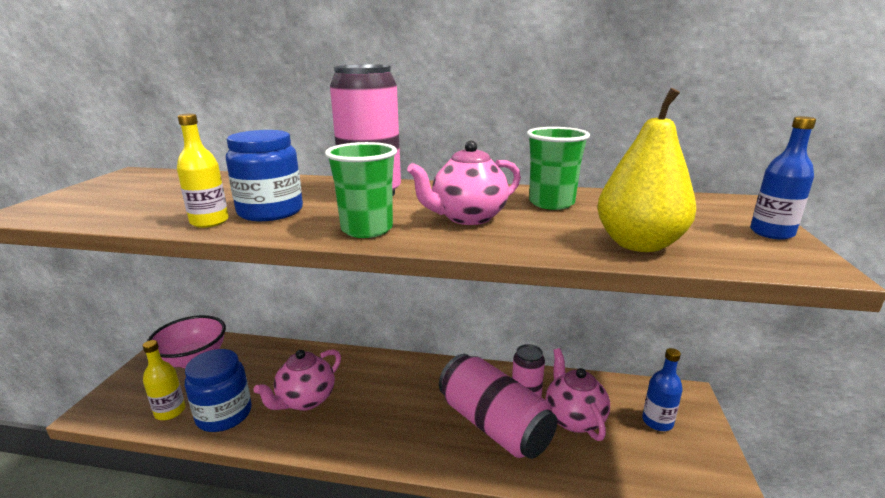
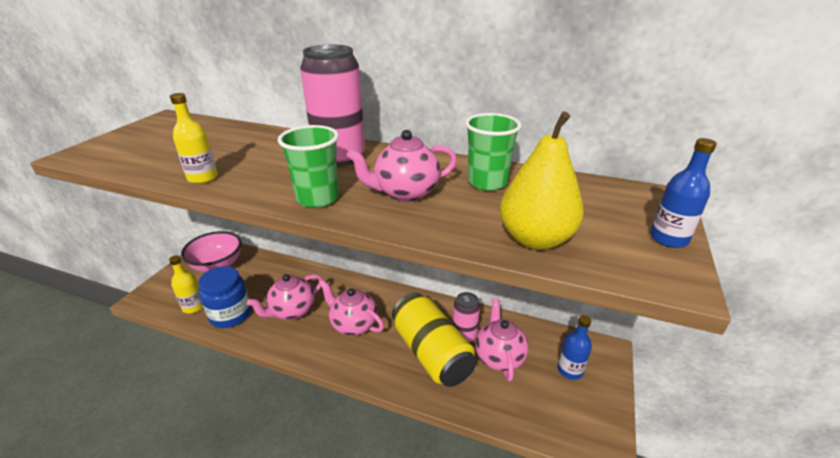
camera: 10 degrees right, 10 degrees up
(270, 212) = (252, 171): blue jar -> none
(388, 406) = (353, 324): none -> pink teapot
(494, 425) = (431, 353): pink can -> yellow can

